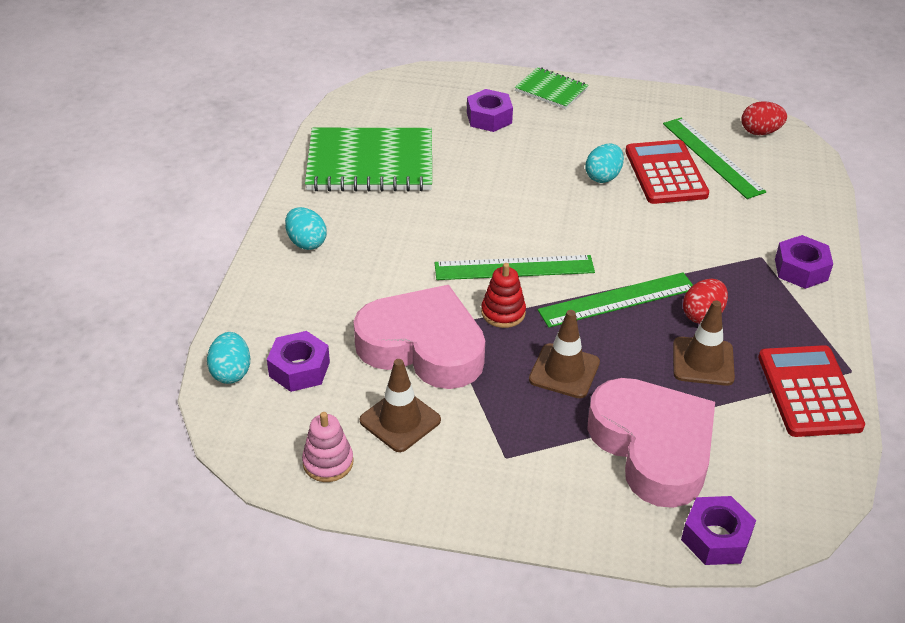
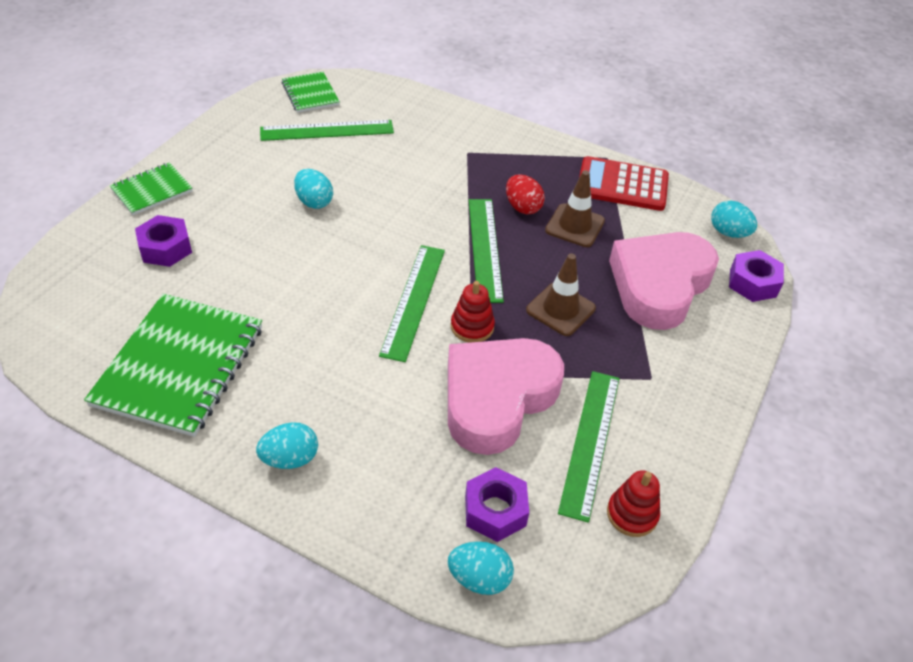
camera: 75 degrees left, 5 degrees up
(328, 462) = (632, 514): pink stacking toy -> red stacking toy
(400, 420) = (590, 442): brown traffic cone -> green ruler
(653, 447) = (659, 285): pink heart -> pink heart turned 45 degrees counterclockwise
(665, 173) = (332, 164): red calculator -> none
(760, 132) = (310, 94): red egg -> green notebook
(795, 506) = (728, 233): none -> turquoise egg
(801, 269) = (491, 139): purple nut -> none

